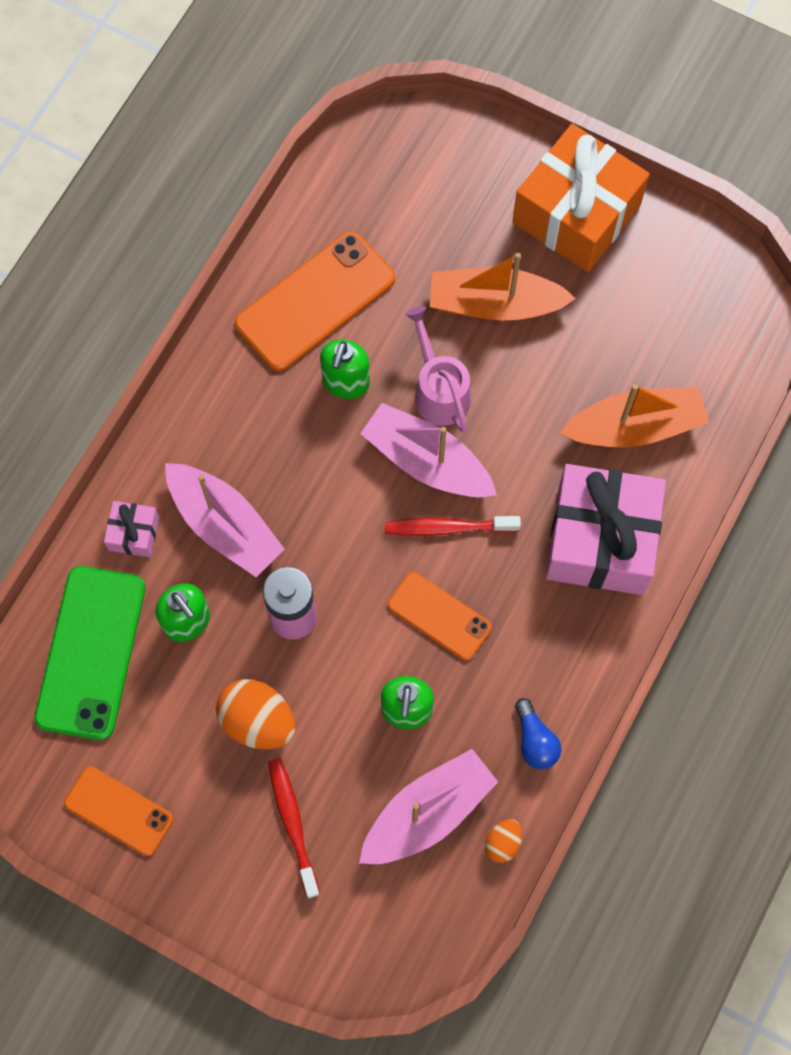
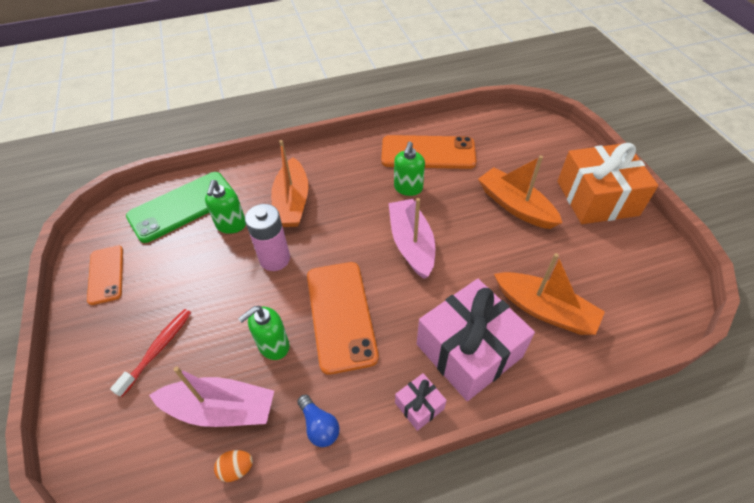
camera: 45 degrees right, 20 degrees down
(134, 533) = (254, 179): pink gift -> pink gift (419, 406)
(225, 525) = (292, 202): pink boat -> orange boat
(258, 721) = (205, 289): orange egg -> none
(345, 382) = (408, 188): green soap dispenser -> green soap dispenser turned 45 degrees counterclockwise
(439, 390) = (449, 220): pink watering can -> none
(439, 616) = (341, 315): orange phone -> orange phone, size x1.67
(447, 528) = (390, 279): red toothbrush -> none
(535, 740) = (319, 426): blue light bulb -> blue light bulb turned 60 degrees counterclockwise

